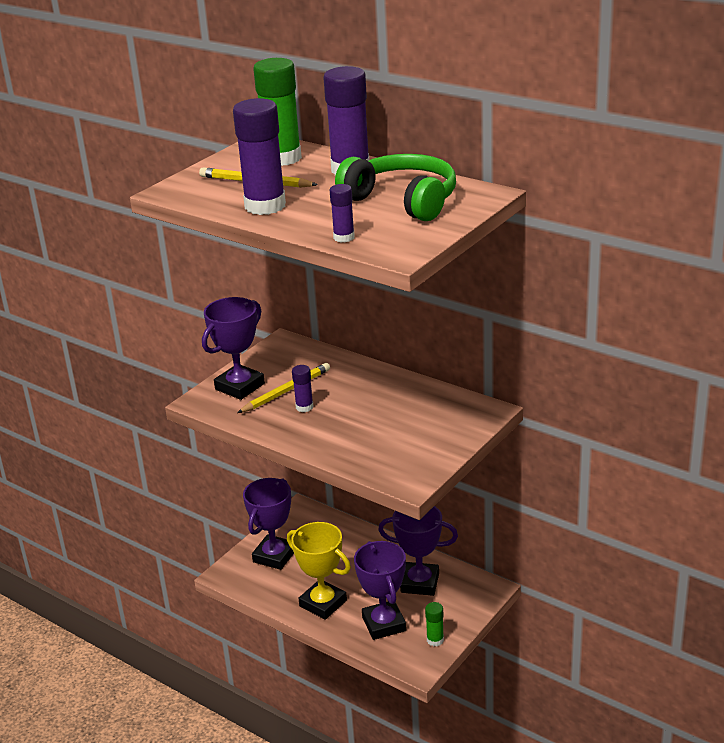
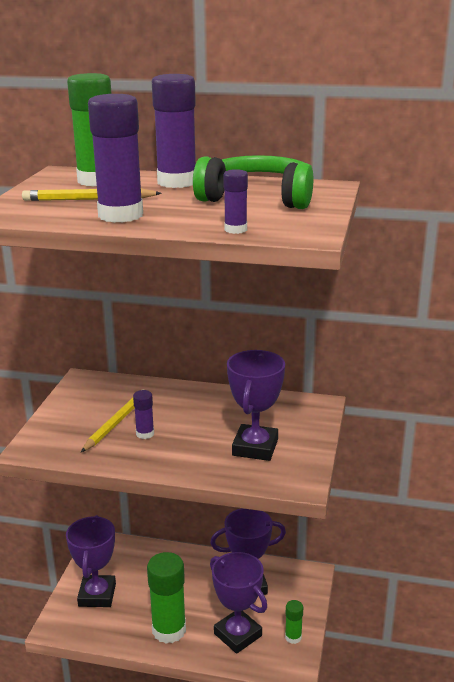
camera: 25 degrees left, 5 degrees down
(239, 386) = (65, 427): purple trophy -> purple trophy (255, 447)
(323, 603) = (169, 630): yellow trophy -> green glue stick

